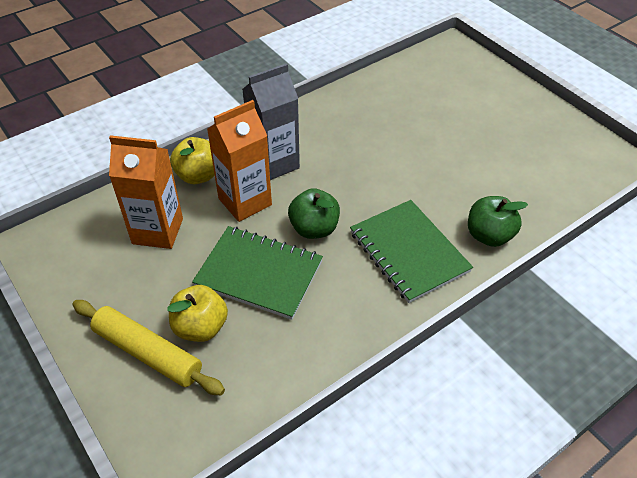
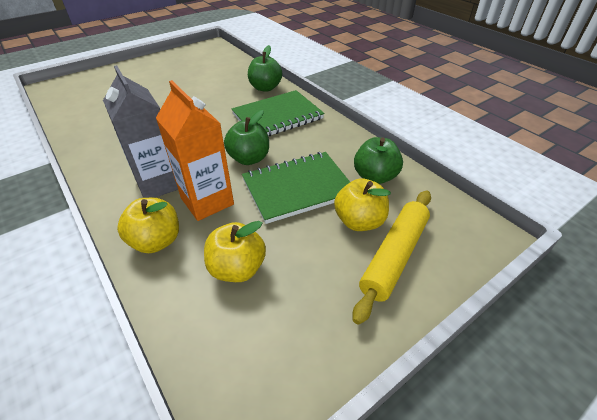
camera: 90 degrees left, 5 degrees down
(158, 231) = (237, 268): orange carton -> yellow apple
(259, 274) = (298, 188): green notebook -> green notebook turned 45 degrees clockwise
(275, 352) = (375, 177): none -> green apple

